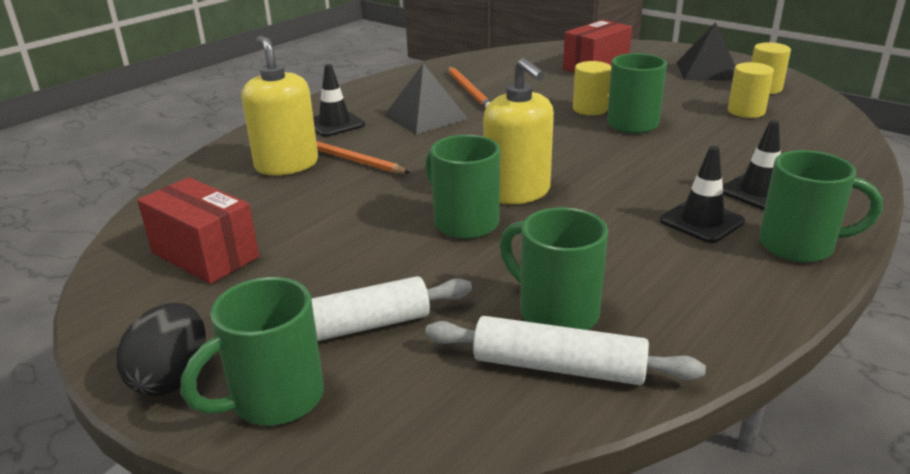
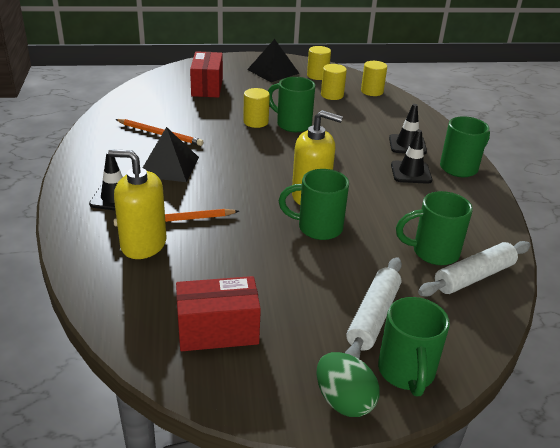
camera: 50 degrees left, 5 degrees up
(172, 377) = (344, 401): black egg -> green egg
(819, 123) = (372, 91): none -> yellow cylinder

